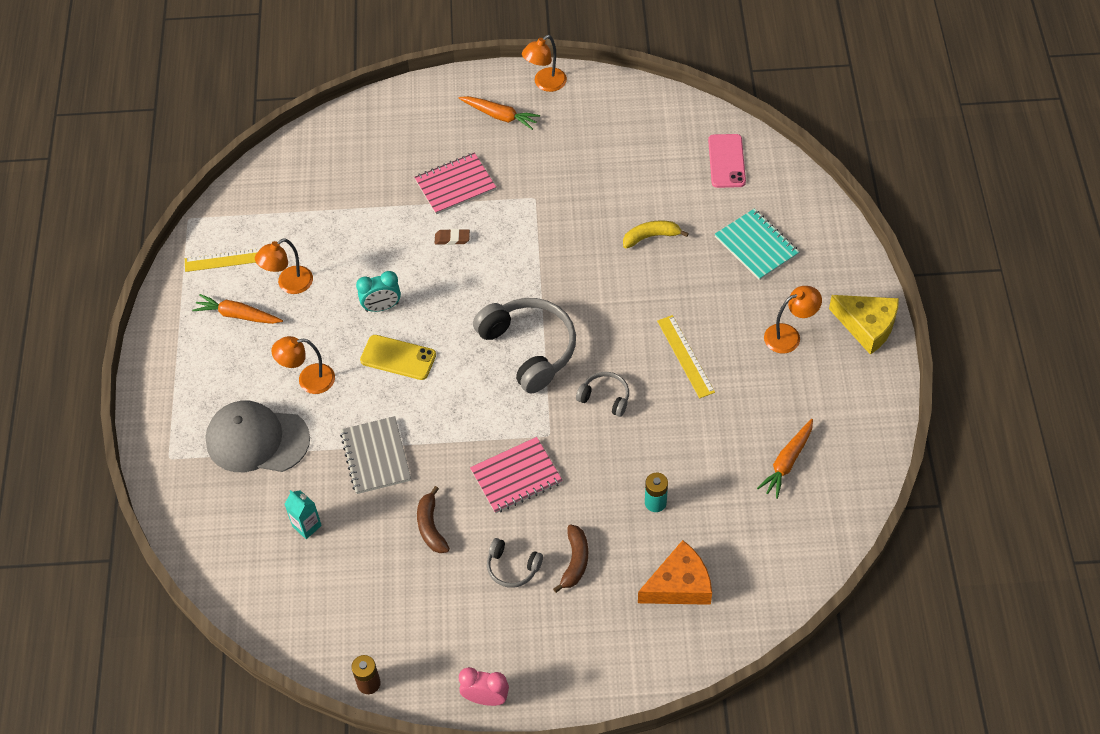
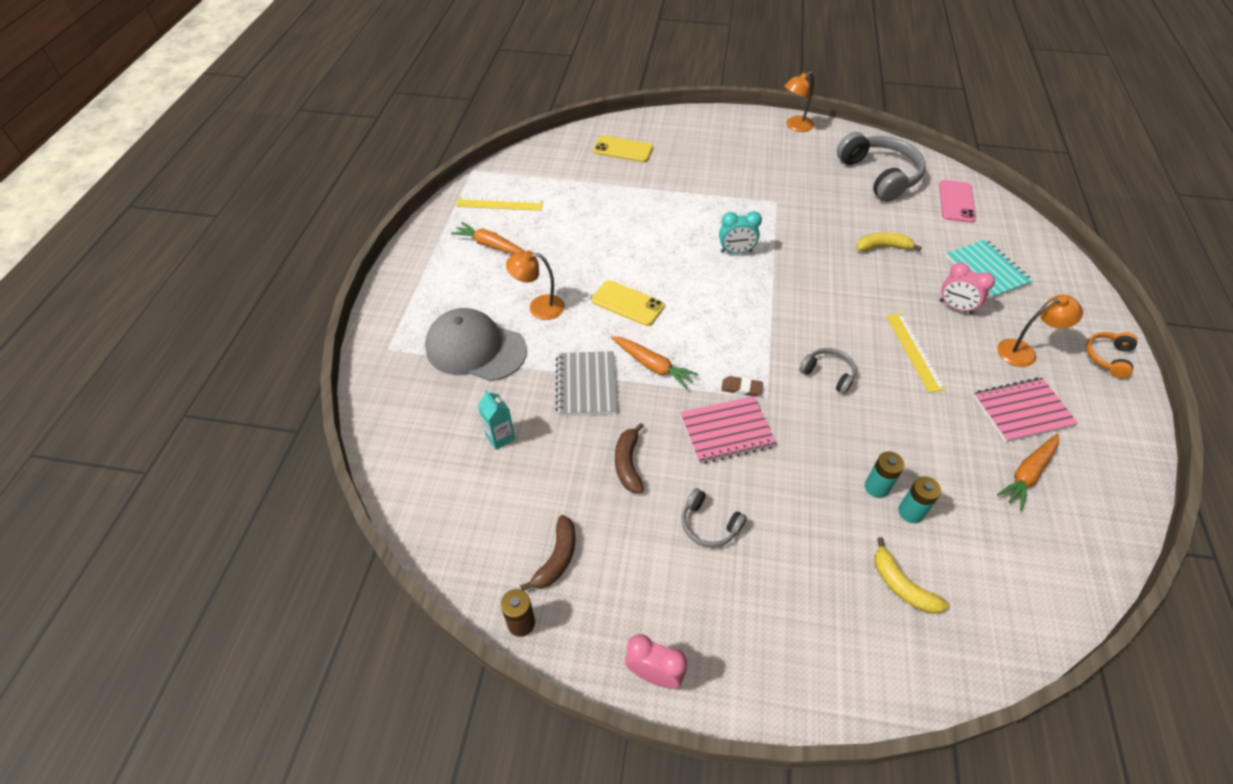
camera: 10 degrees right, 5 degrees down
(289, 284) = (543, 230): orange lamp -> none
(353, 156) = (623, 150): none -> yellow phone
(382, 307) = (621, 260): turquoise clock -> turquoise clock (736, 251)
(452, 239) = (696, 220): brown eraser -> brown eraser (741, 388)
(455, 185) = (706, 182): pink notebook -> pink notebook (1022, 411)
(500, 116) = (753, 141): orange carrot -> orange carrot (653, 366)
(529, 349) = (755, 318): grey headphones -> grey headphones (879, 176)
(575, 561) = (780, 533): brown banana -> brown banana (557, 558)
(679, 585) = (901, 585): orange cheese -> yellow banana
(685, 519) = (910, 512): none -> turquoise battery
(725, 297) = (955, 307): none -> pink clock
(867, 326) = (1108, 357): yellow cheese -> orange headphones

